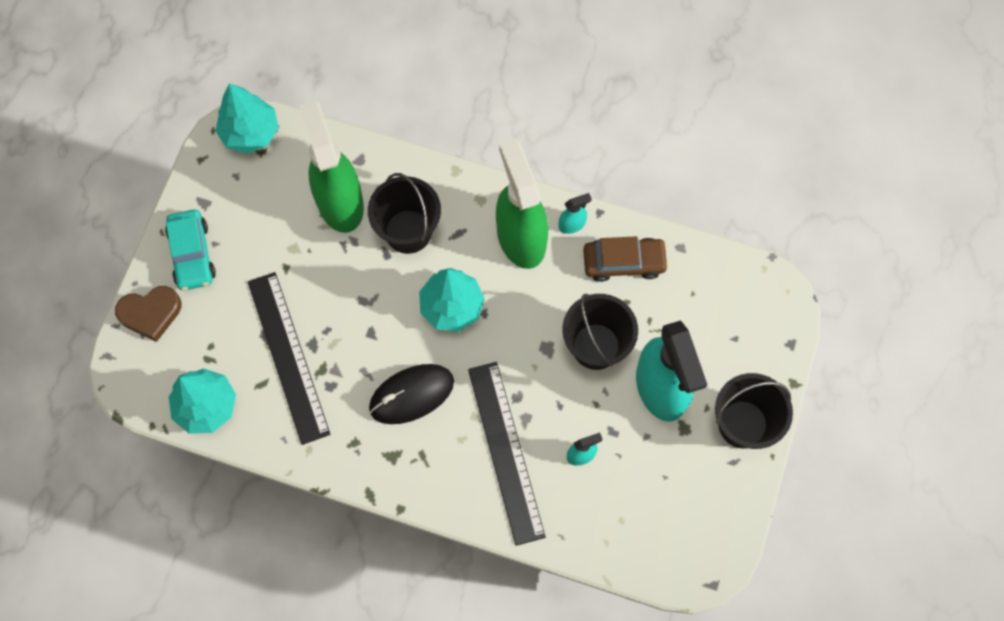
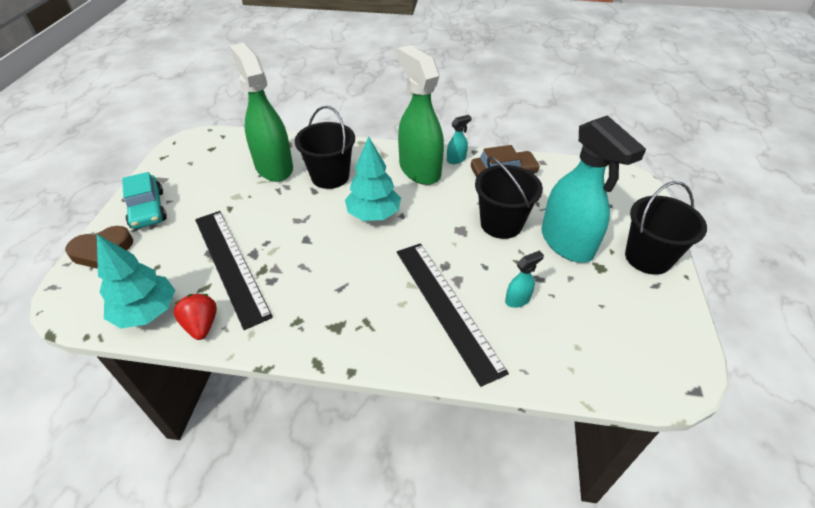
camera: 10 degrees left, 25 degrees down
(250, 133) = (203, 140): turquoise tree -> none
(261, 431) = (201, 325): none -> red strawberry
(411, 395) = (348, 277): black mouse -> none

